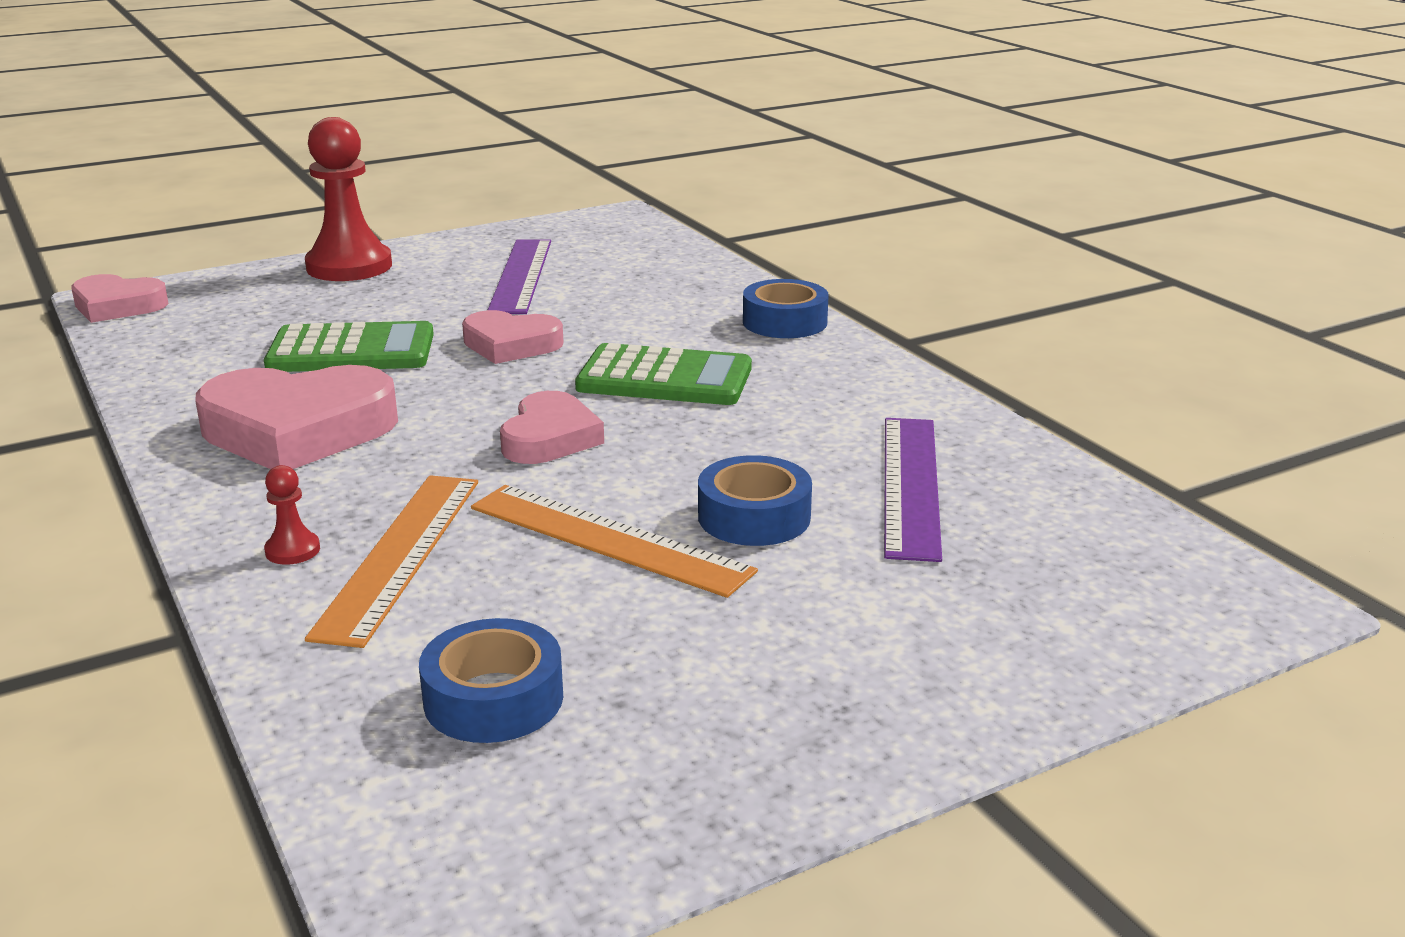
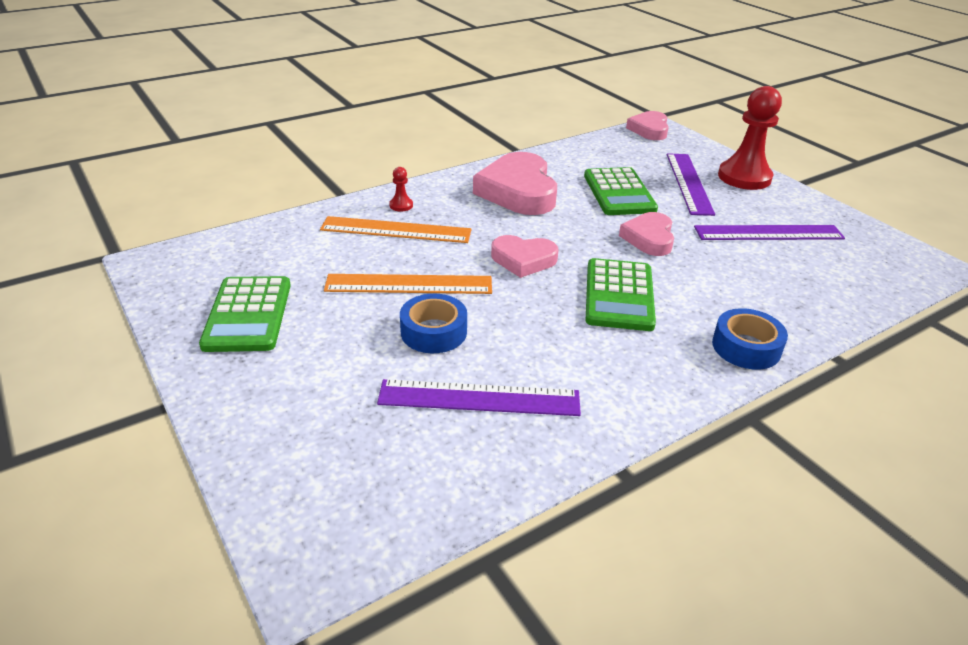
camera: 85 degrees right, 10 degrees up
(346, 301) = (689, 183): none -> purple ruler
(493, 698) = (275, 263): blue tape -> none
(608, 539) = (409, 284): orange ruler -> orange ruler turned 60 degrees clockwise
(695, 715) = (248, 315): none -> green calculator

